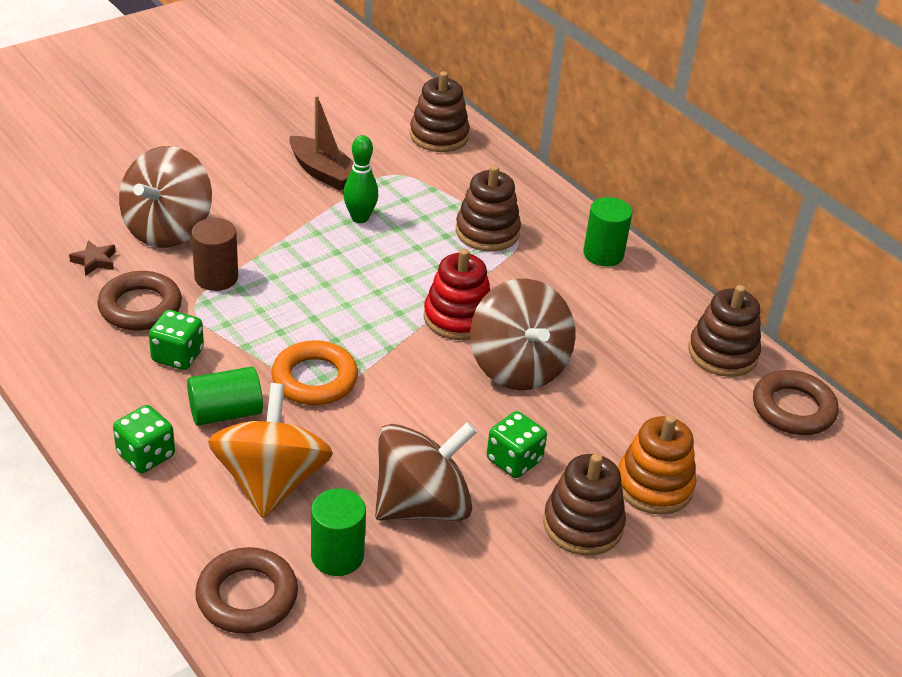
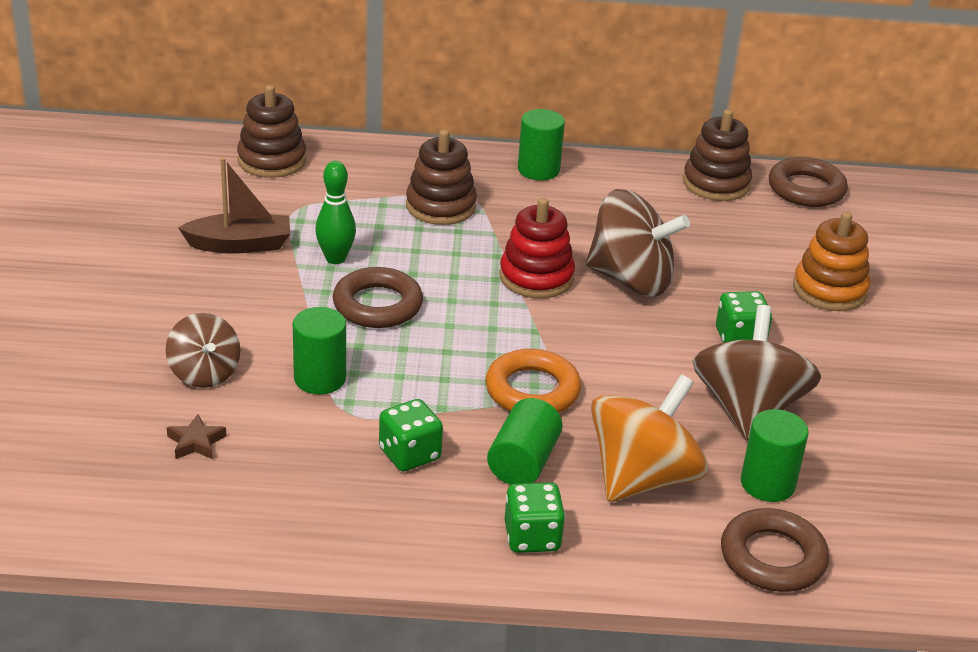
camera: 50 degrees left, 5 degrees down
(140, 307) = (308, 445): brown ring -> brown ring (377, 305)
(168, 229) = (204, 373): brown spinning top -> brown spinning top, size x0.59
(216, 277) = (320, 379): brown cylinder -> green cylinder
(271, 482) = (642, 478): orange spinning top -> orange spinning top turned 90 degrees clockwise
(583, 524) = (842, 344): brown stacking toy -> none

